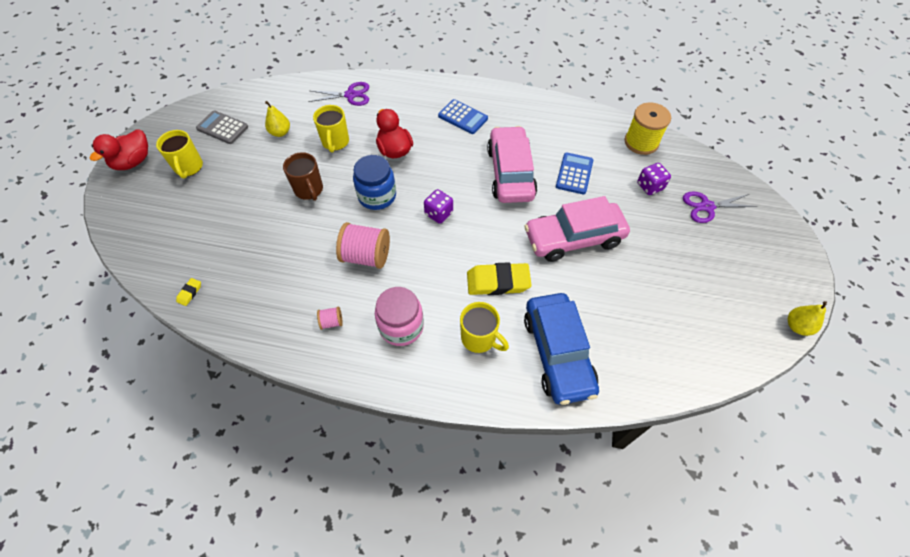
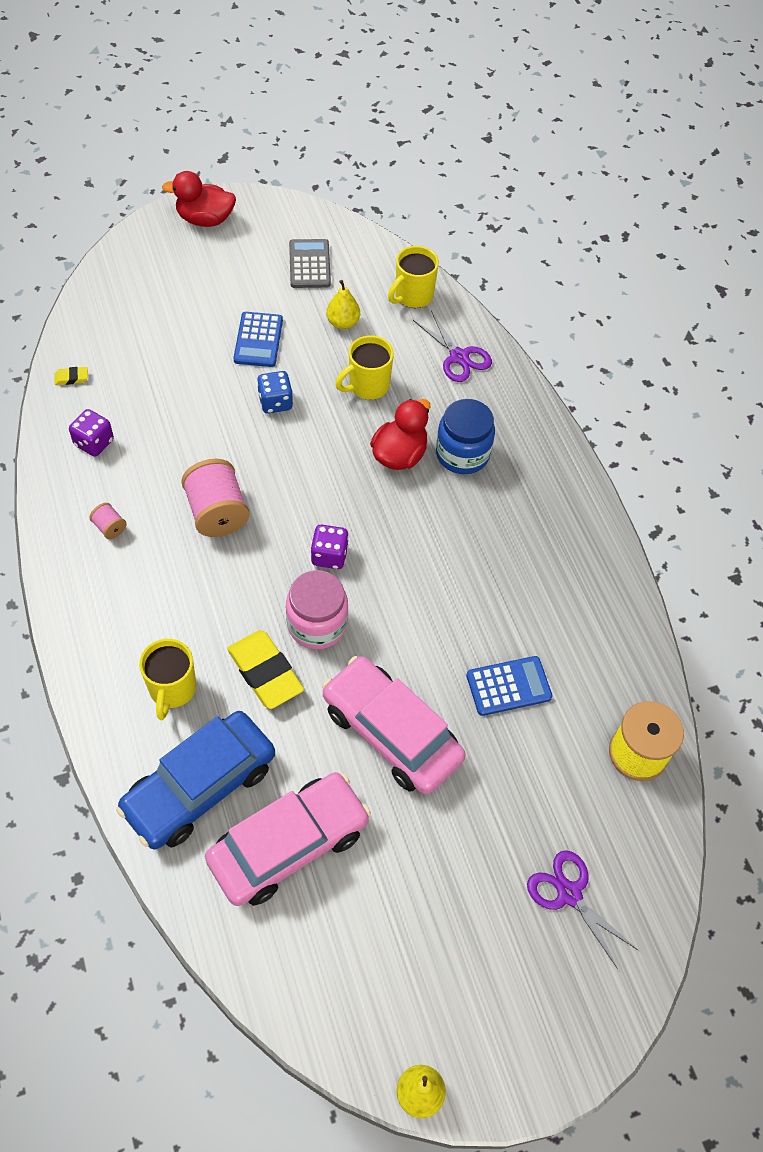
camera: 55 degrees right, 0 degrees up
(189, 167) = (231, 271): yellow mug -> yellow mug (412, 296)
(309, 190) = (275, 402): brown mug -> blue dice
(377, 196) = (313, 475): blue jar -> blue jar (462, 454)
(401, 326) = (142, 599): pink jar -> pink jar (317, 624)
(463, 117) = (515, 501): blue calculator -> blue calculator (258, 340)
(510, 173) = (454, 606): pink car -> pink car (288, 845)
(650, 186) = (554, 798): purple dice -> purple dice (94, 443)

